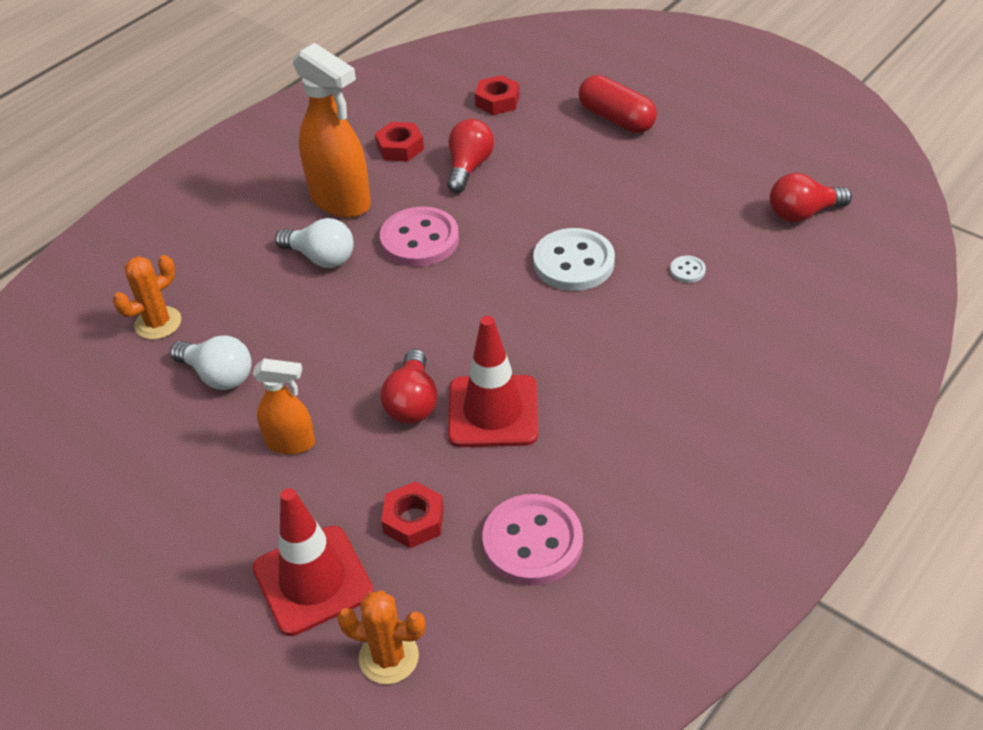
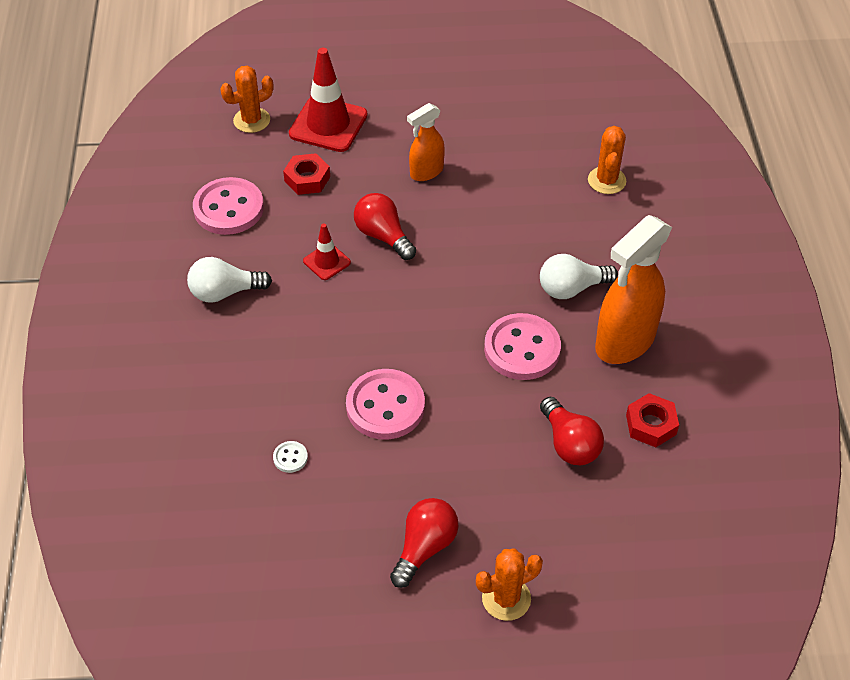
camera: 135 degrees right, 5 degrees up
(218, 375) = (522, 177): white light bulb -> white light bulb (225, 292)
(341, 201) = (624, 342): orange spray bottle -> orange spray bottle turned 45 degrees counterclockwise
(493, 411) = (326, 262): red traffic cone -> red traffic cone, size x0.52
(497, 101) = (639, 542): red nut -> none
(573, 262) = (385, 406): white button -> pink button
(616, 119) = (506, 598): red capsule -> orange cactus
(803, 213) = (237, 590): red light bulb -> red light bulb (424, 548)

